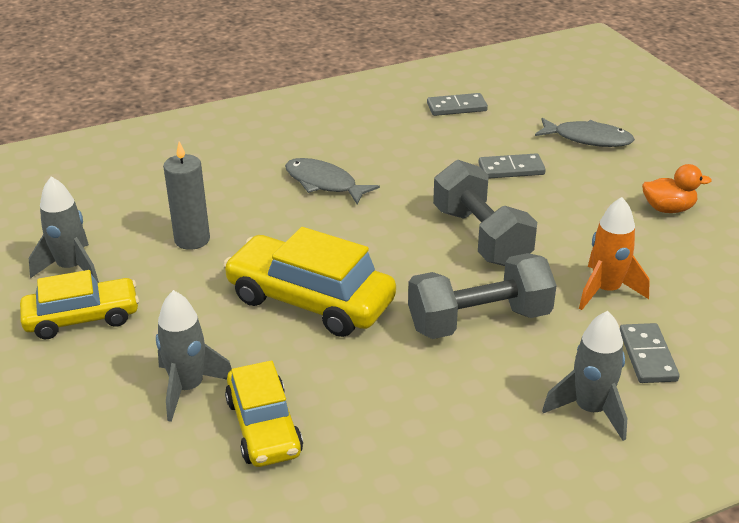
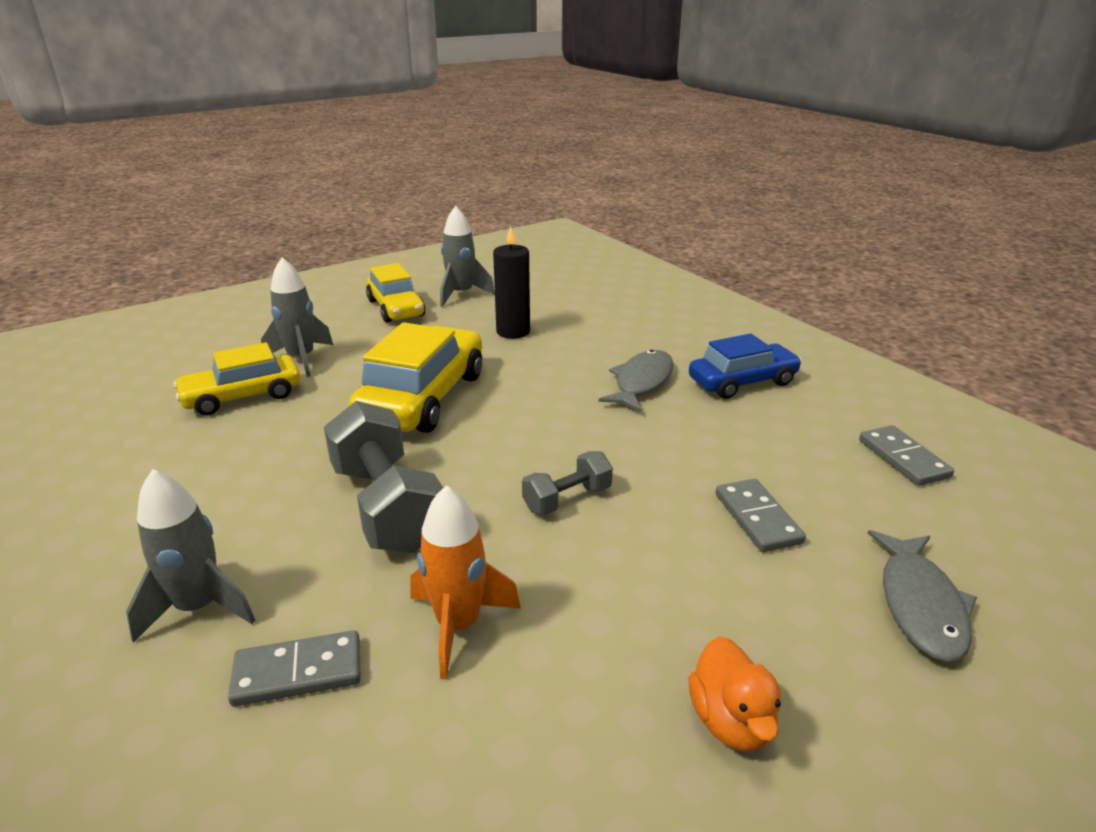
camera: 80 degrees right, 5 degrees down
(192, 240) = (513, 332): grey candle -> black candle
(340, 140) = (742, 382): none -> blue car
(481, 237) = (567, 499): grey dumbbell -> grey dumbbell, size x0.53

